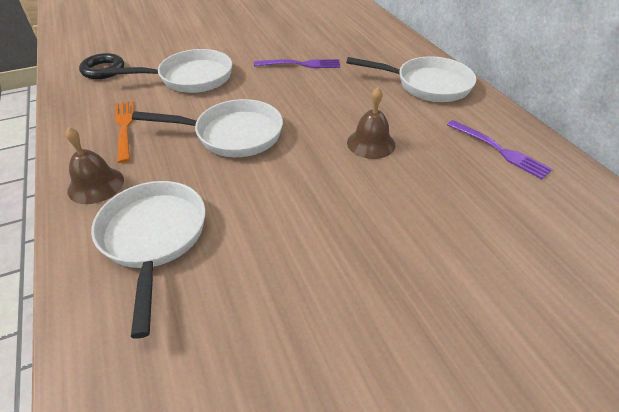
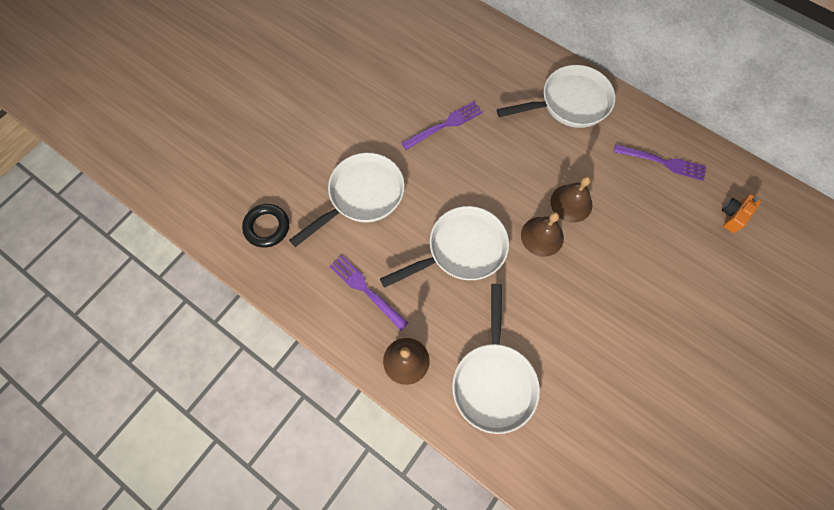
camera: 30 degrees left, 25 degrees up
(124, 128) = (366, 290): orange fork -> purple fork
(154, 238) = (493, 380): white pan -> white pan turned 135 degrees counterclockwise
(318, 154) = (542, 236): none -> brown bell
(565, 221) = (733, 216): none -> orange camera

